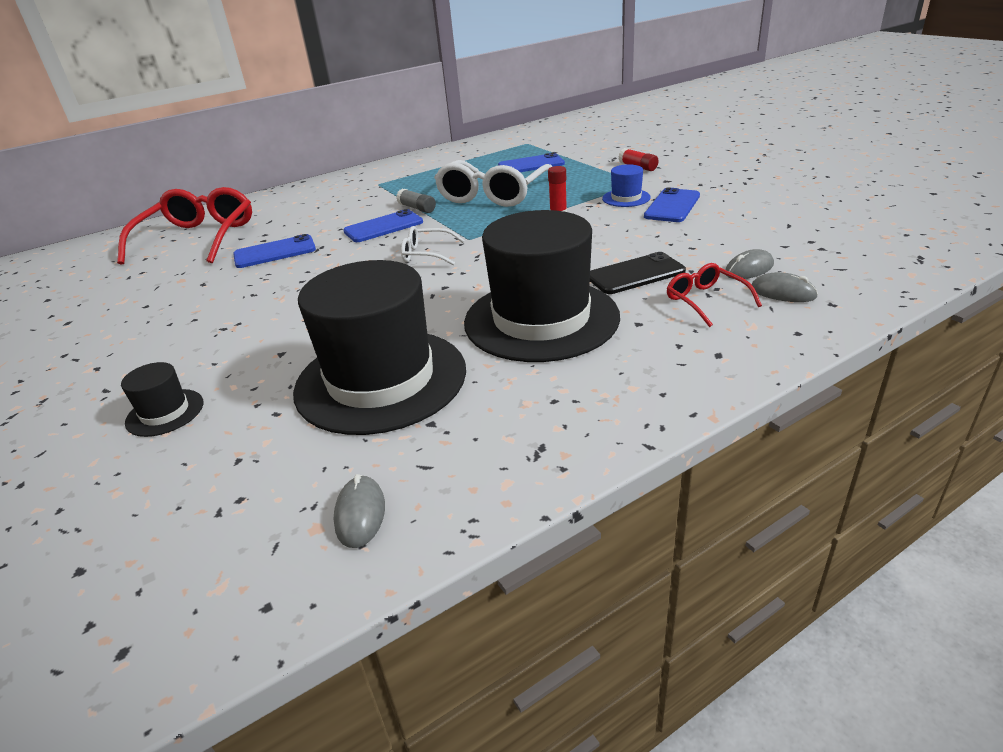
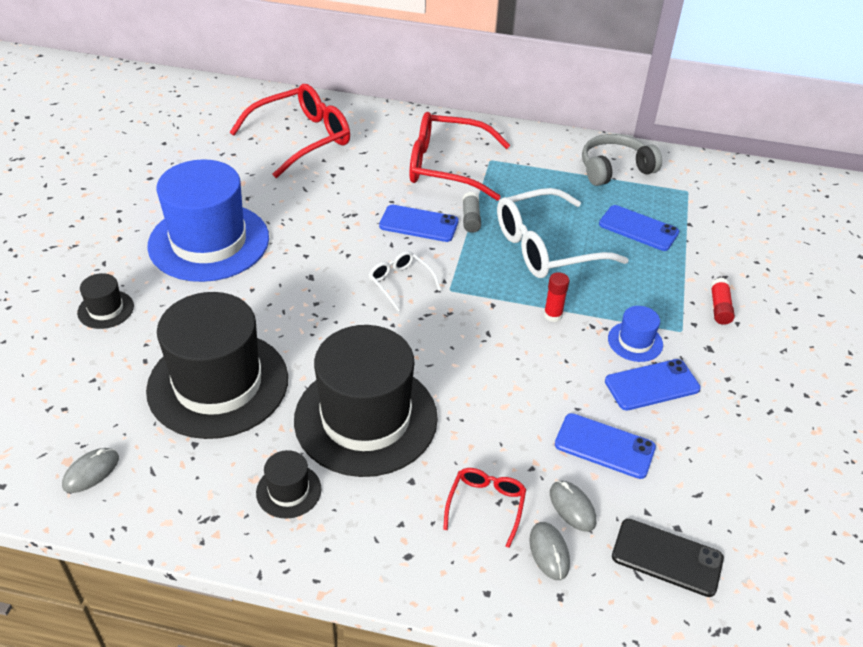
camera: 40 degrees right, 10 degrees up
(209, 320) = (209, 242): none -> blue hat
(275, 252) = (321, 196): blue phone -> blue phone (604, 446)
(351, 199) = (447, 166): none -> red glasses
(467, 154) = (614, 169): none -> grey headphones
(567, 388) = (288, 491): none -> black hat
(635, 274) = (489, 434): black phone -> black phone (667, 558)
(749, 269) = (572, 507): grey mouse -> grey mouse turned 45 degrees clockwise

